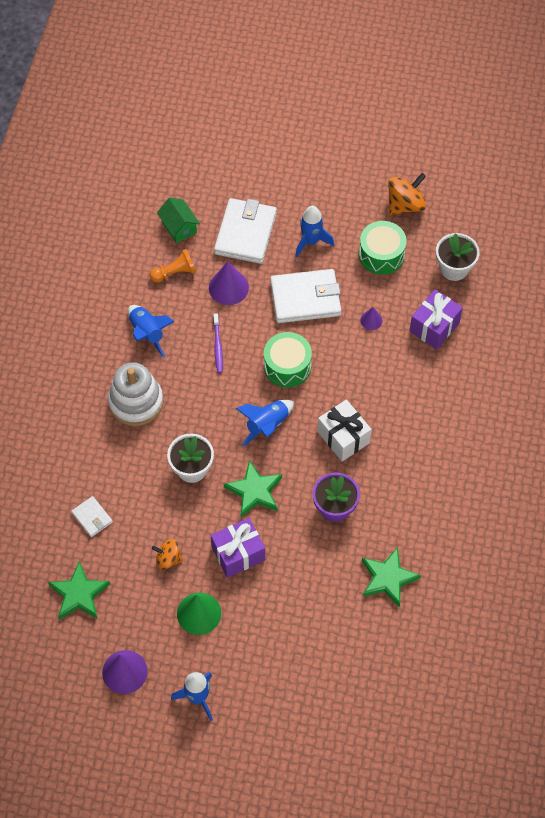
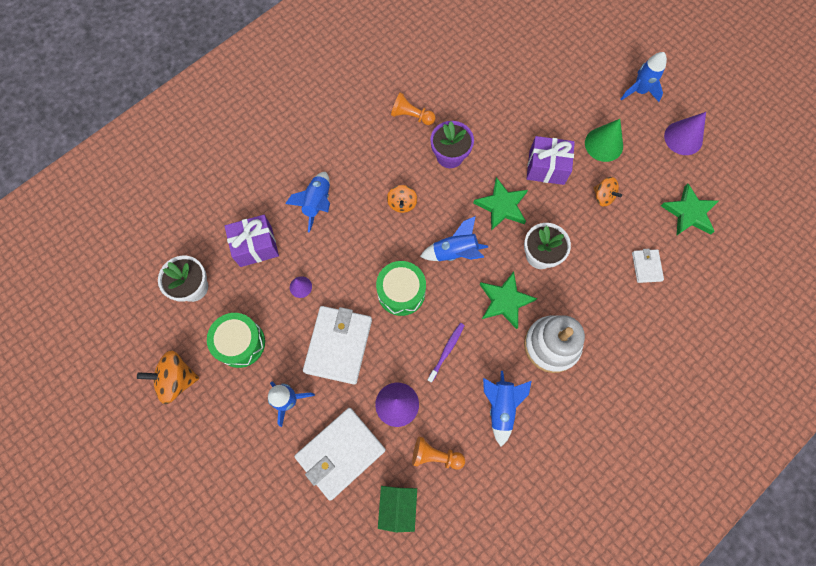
camera: 145 degrees left, 10 degrees up
(305, 298) = (338, 345): white wallet -> white wallet turned 75 degrees clockwise
(343, 437) = (402, 203): white gift -> orange spinning top
(388, 578) = (449, 85): green star -> green star (505, 301)
(399, 523) = (411, 116): none -> orange pawn
(415, 391) = (317, 203): none -> blue rocket

